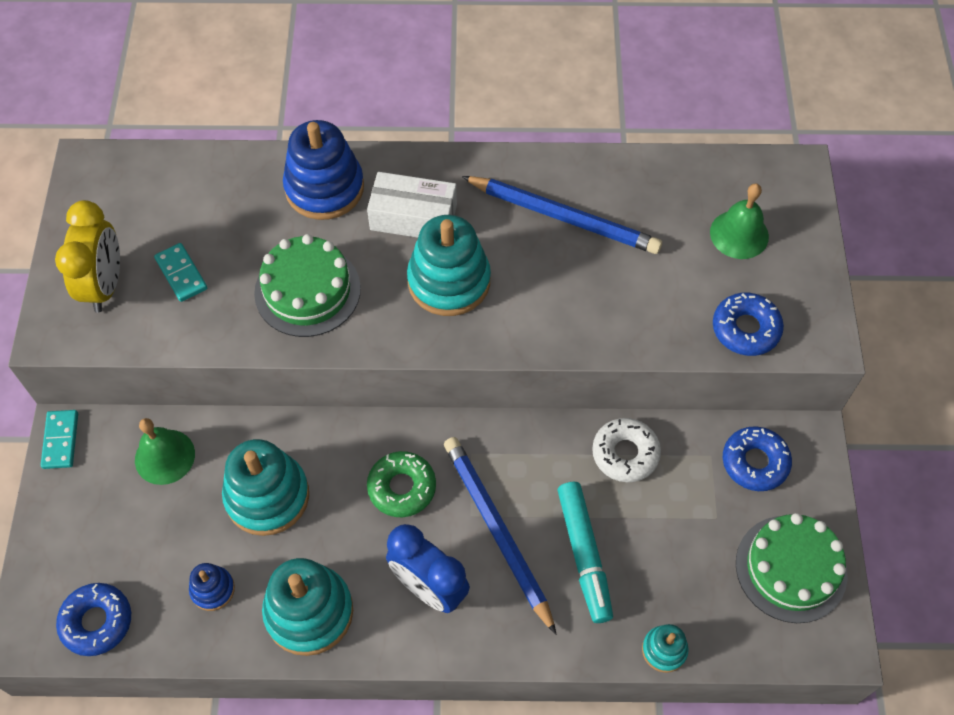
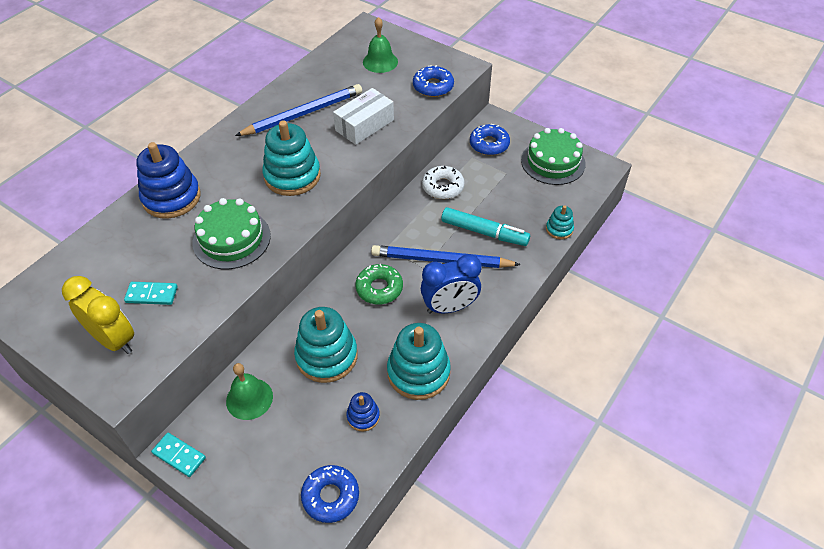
camera: 55 degrees left, 10 degrees down
(413, 217) = (236, 170): white box -> white box (364, 125)

